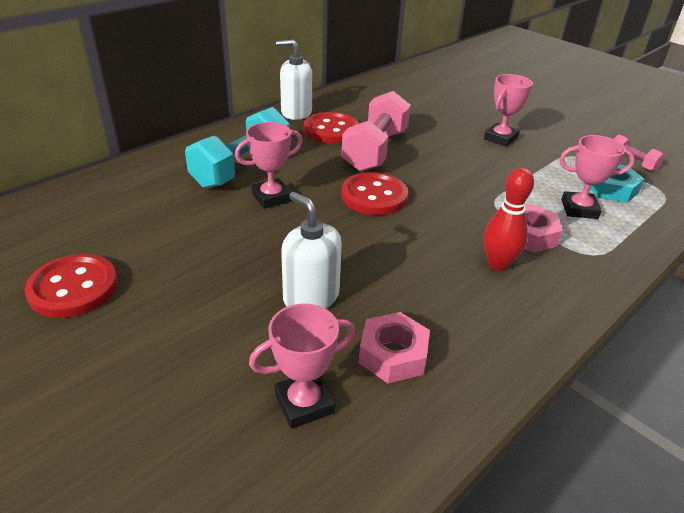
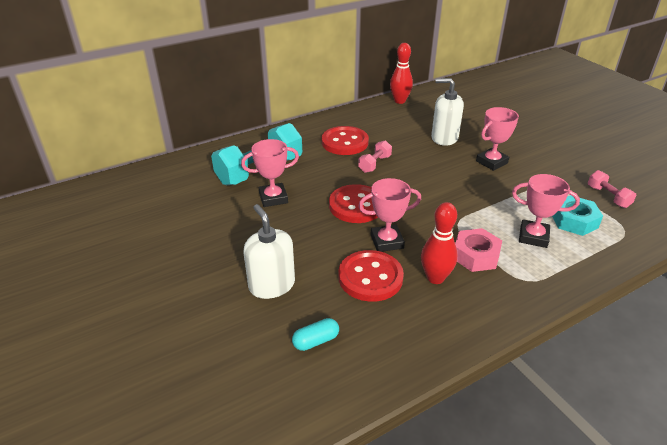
camera: 15 degrees right, 0 degrees up
(73, 288) = (106, 255): red button -> red button (370, 277)
(296, 112) = (322, 124): white soap dispenser -> white soap dispenser (444, 138)
(304, 403) = (234, 367): pink trophy -> pink trophy (386, 241)
(374, 84) = (399, 101): none -> red bowling pin
(375, 150) = (374, 164): pink dumbbell -> pink dumbbell, size x0.48
(393, 354) = (316, 341): pink nut -> turquoise capsule

